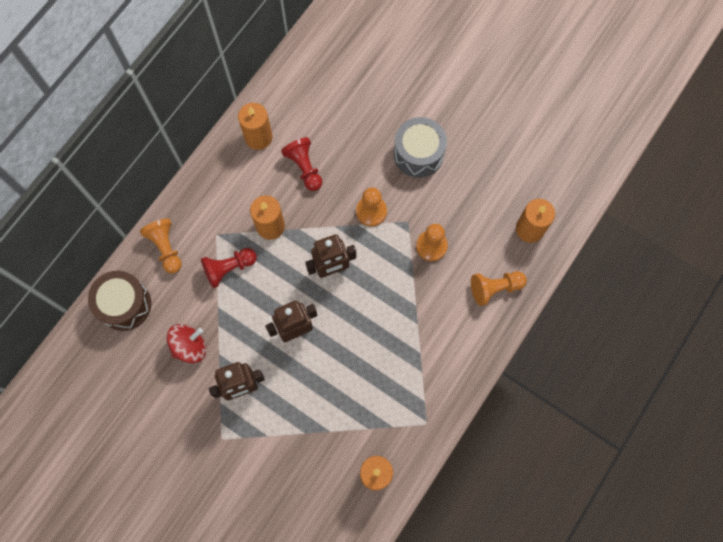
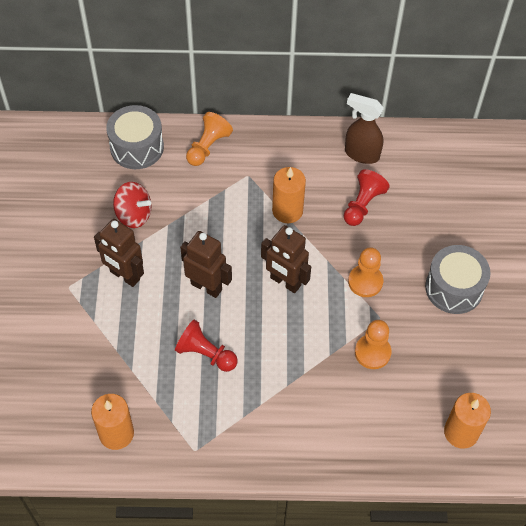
camera: 55 degrees right, 15 degrees down
(124, 304) = (137, 147): brown drum -> grey drum
(229, 268) = (224, 202): red pawn -> red pawn (205, 354)
(258, 137) = (361, 154): orange candle -> brown spray bottle
(495, 288) = (375, 435): orange pawn -> none

